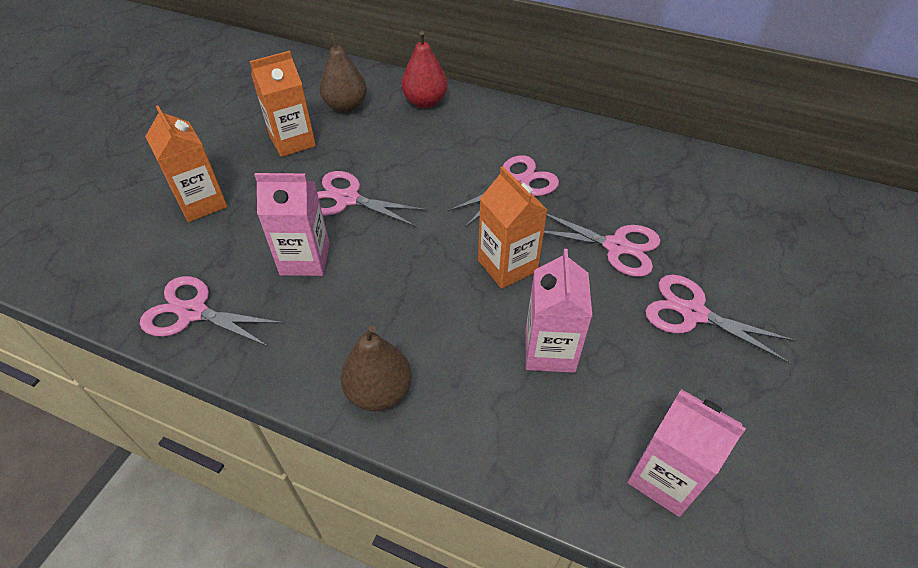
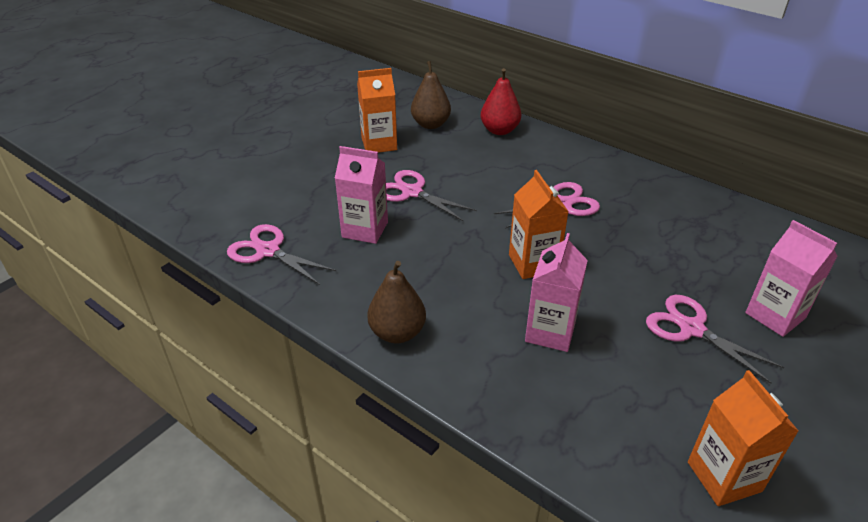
camera: 15 degrees right, 10 degrees down
(201, 203) = (295, 177): orange carton -> orange carton (724, 476)
(616, 246) = (637, 266): pink scissors -> none
(664, 477) = (622, 444): pink carton -> pink carton (775, 315)

